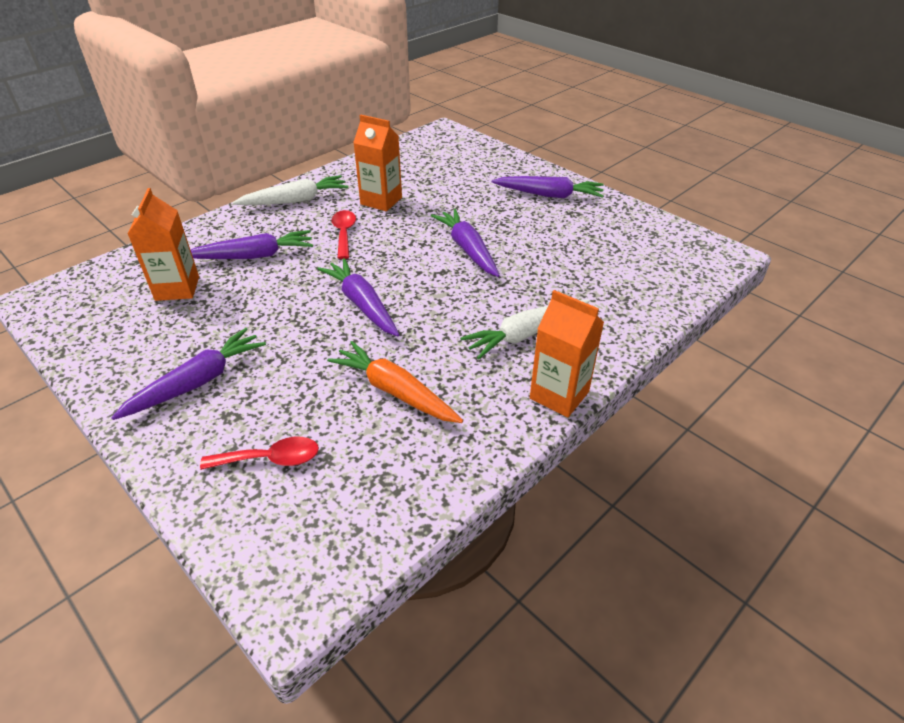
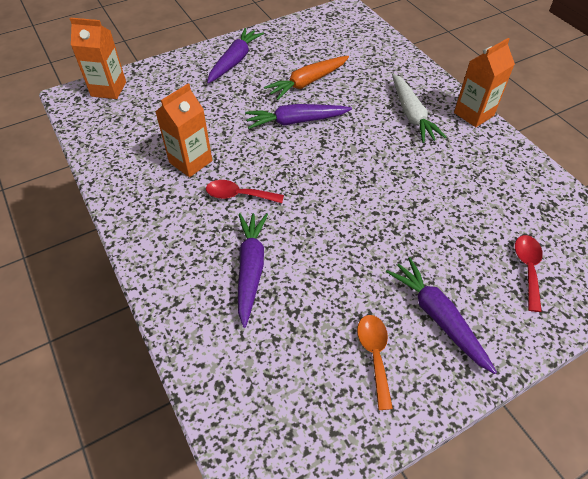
camera: 75 degrees left, 10 degrees up
(155, 341) = (374, 355): none -> orange spoon
(177, 288) = (288, 338): orange carton -> orange carton (108, 89)
(295, 200) = (154, 228): white carrot -> none
(362, 304) = (354, 196): purple carrot -> none
(395, 391) = (462, 191): orange carrot -> orange carrot (307, 82)

